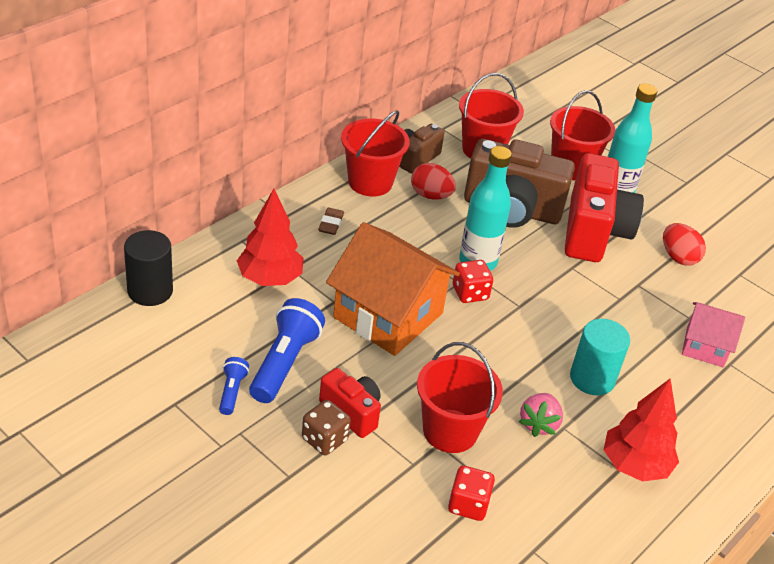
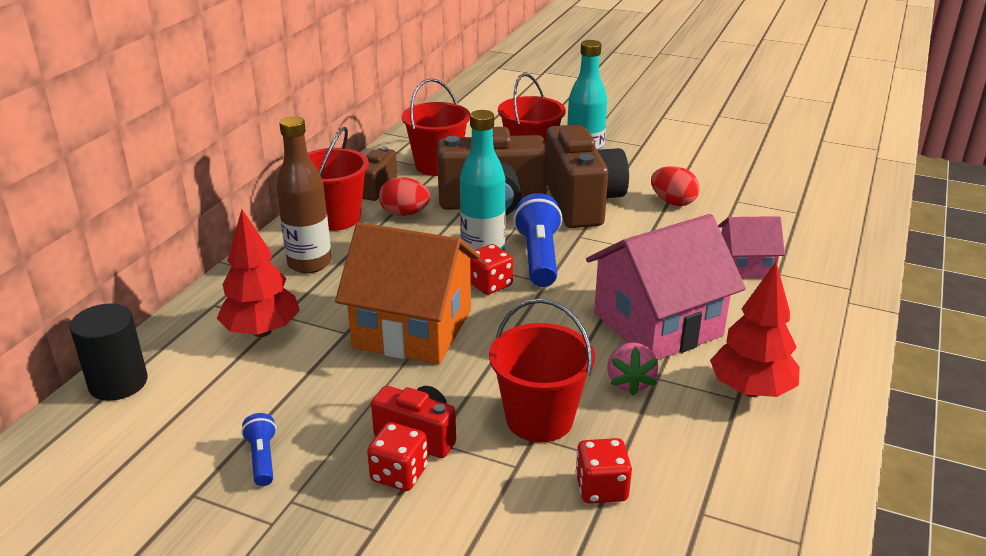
camera: 15 degrees left, 10 degrees down
(284, 363) = (315, 408): blue flashlight -> blue flashlight (539, 257)
(324, 439) = (399, 474): brown dice -> red dice
(331, 224) = (309, 263): brown eraser -> brown bottle
(592, 378) = (657, 324): turquoise cylinder -> pink house
(593, 232) = (582, 202): red camera -> brown camera

